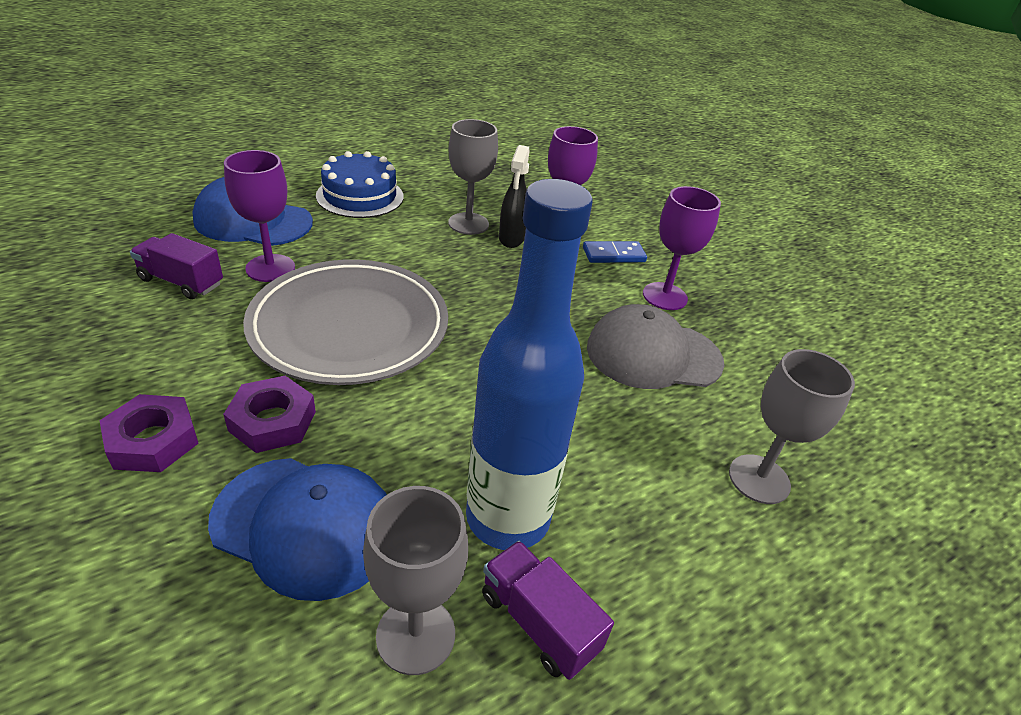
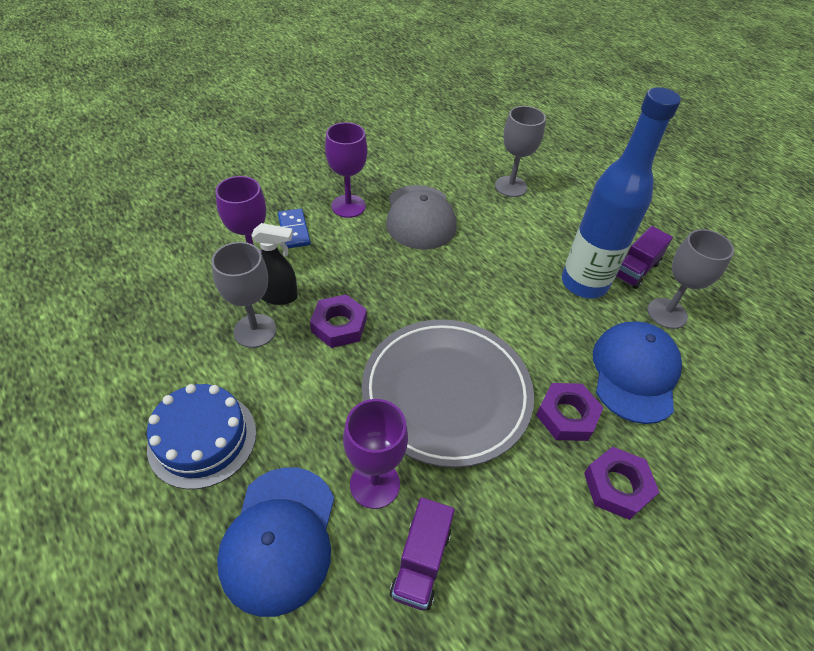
camera: 95 degrees left, 10 degrees up
(465, 269) = (339, 325): none -> purple nut

